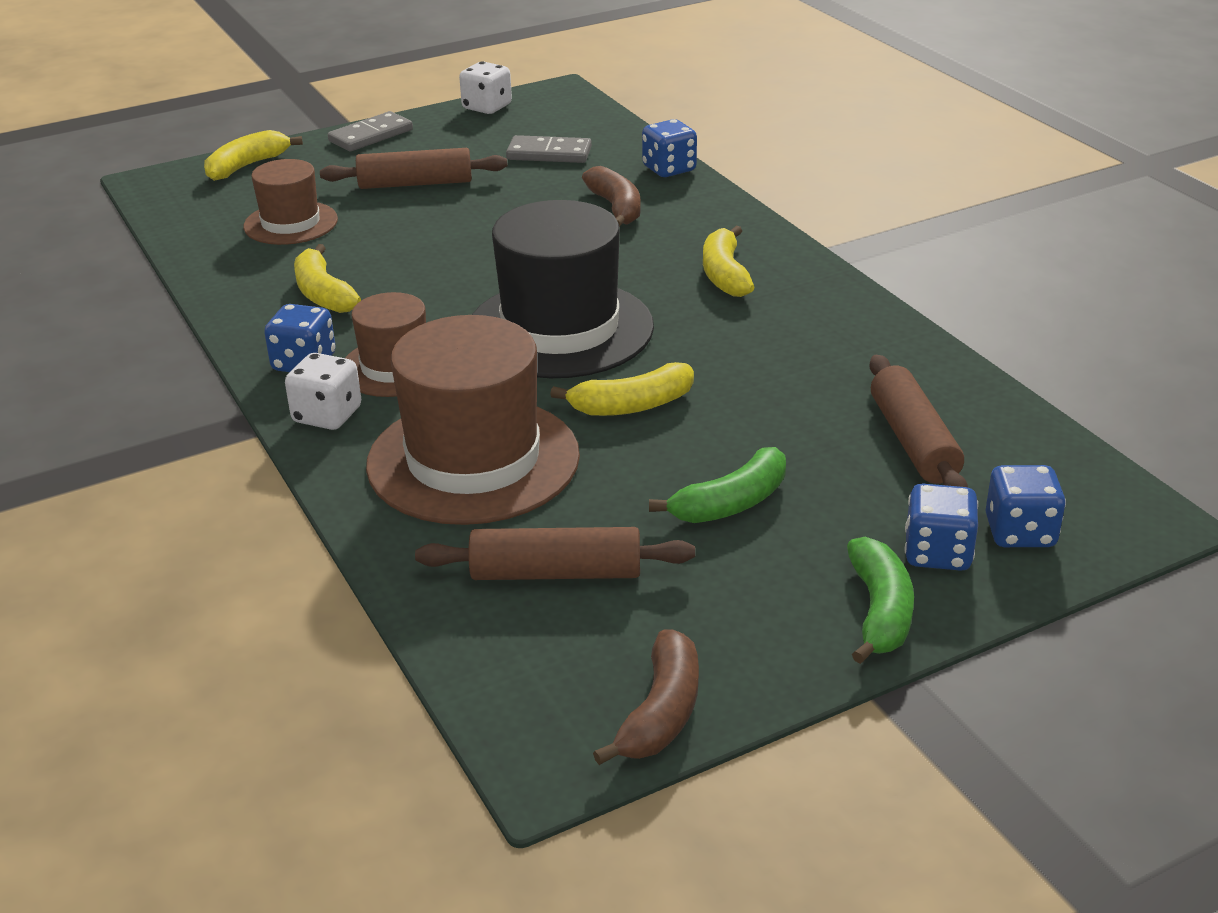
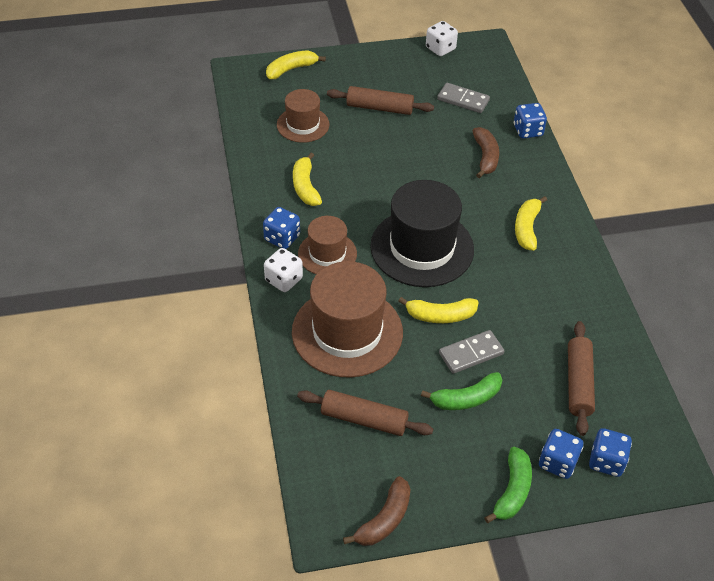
camera: 15 degrees right, 15 degrees up
(371, 136) = (366, 59): grey domino -> grey domino (471, 354)

